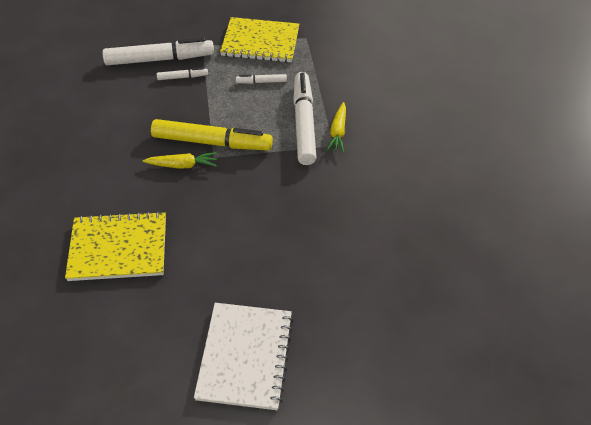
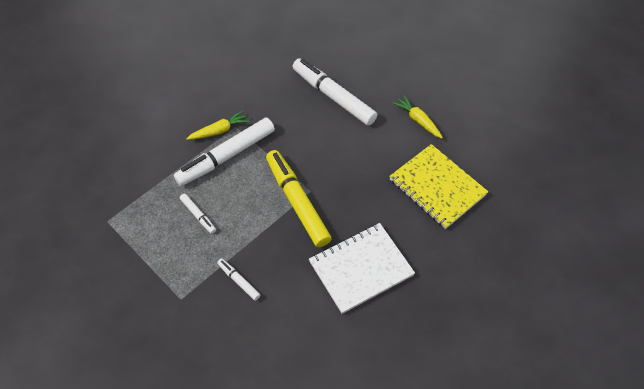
camera: 125 degrees left, 5 degrees up
(160, 59) = (229, 320): white marker -> white marker (333, 96)
(182, 165) = (336, 204): yellow carrot -> yellow carrot (418, 120)
(245, 356) = (436, 77): white notebook -> white notebook (361, 268)
(260, 42) = (140, 253): yellow notebook -> none

